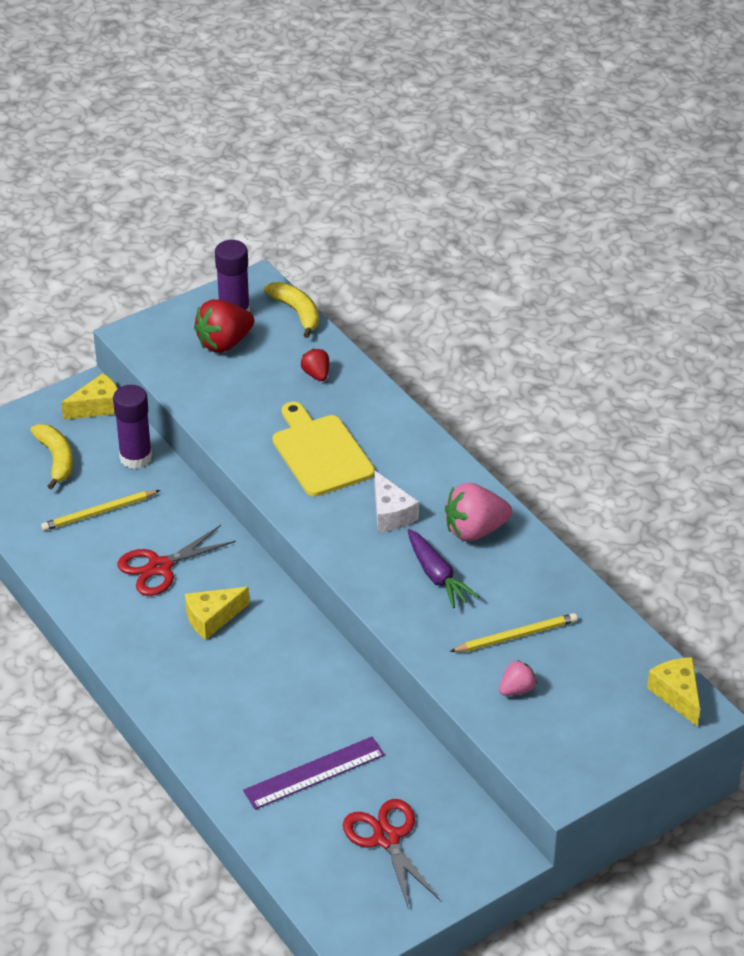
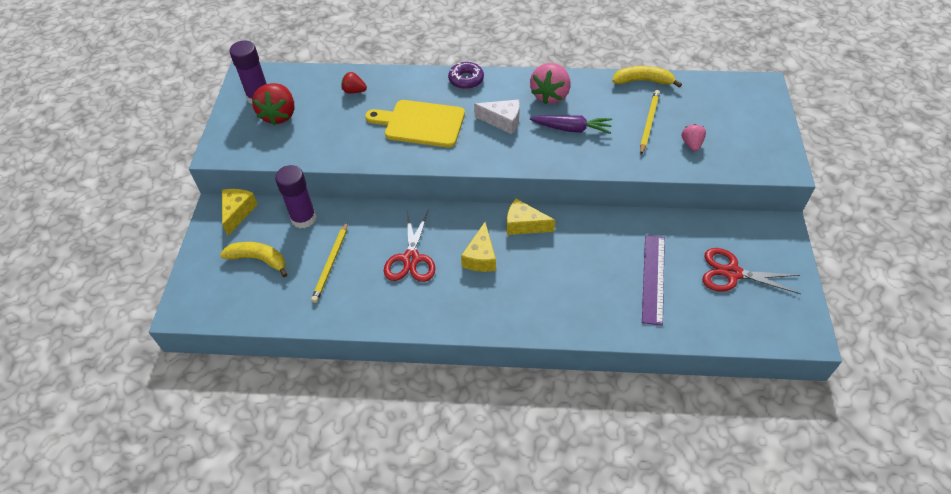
camera: 50 degrees left, 10 degrees up
(297, 312) = (293, 72): yellow banana -> yellow banana (643, 81)
(427, 449) = (466, 80): none -> purple donut
(677, 695) = (745, 87): yellow cheese -> yellow cheese (524, 225)

